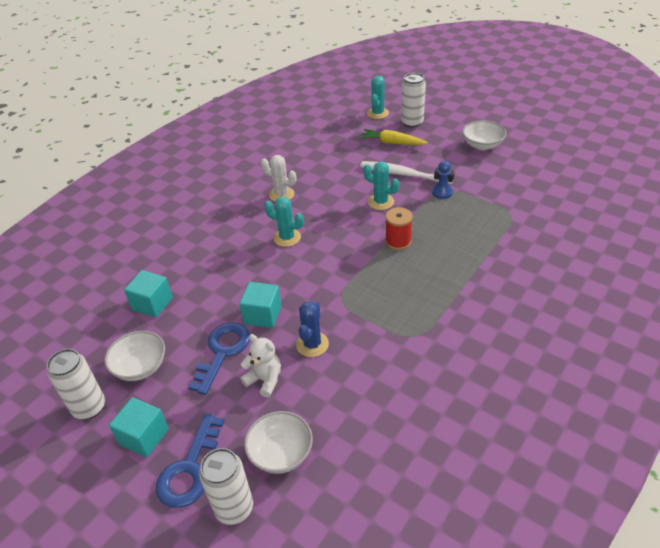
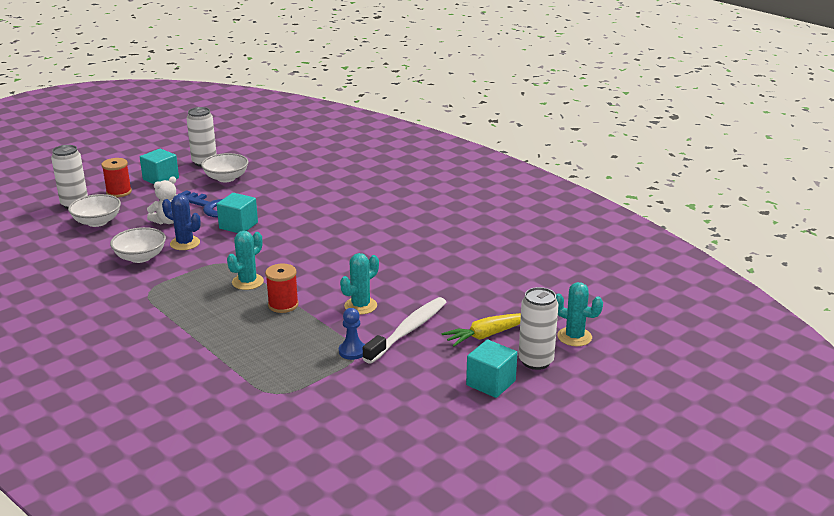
camera: 100 degrees right, 15 degrees down
(152, 304) = (292, 183): turquoise cube -> turquoise cube (491, 383)
(190, 469) = (119, 192): blue key -> red spool
(281, 194) = (413, 249): white cactus -> none
(287, 238) = (336, 245): turquoise cactus -> turquoise cactus (247, 282)
(392, 143) = (487, 335): yellow carrot -> yellow carrot turned 150 degrees counterclockwise
(482, 145) = (445, 411): white bowl -> white bowl (140, 257)

